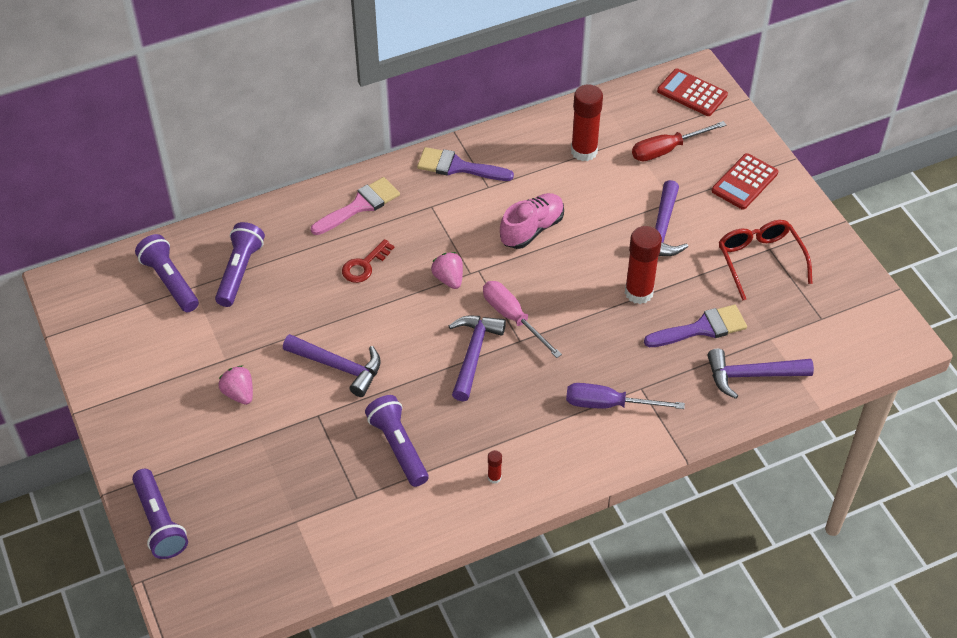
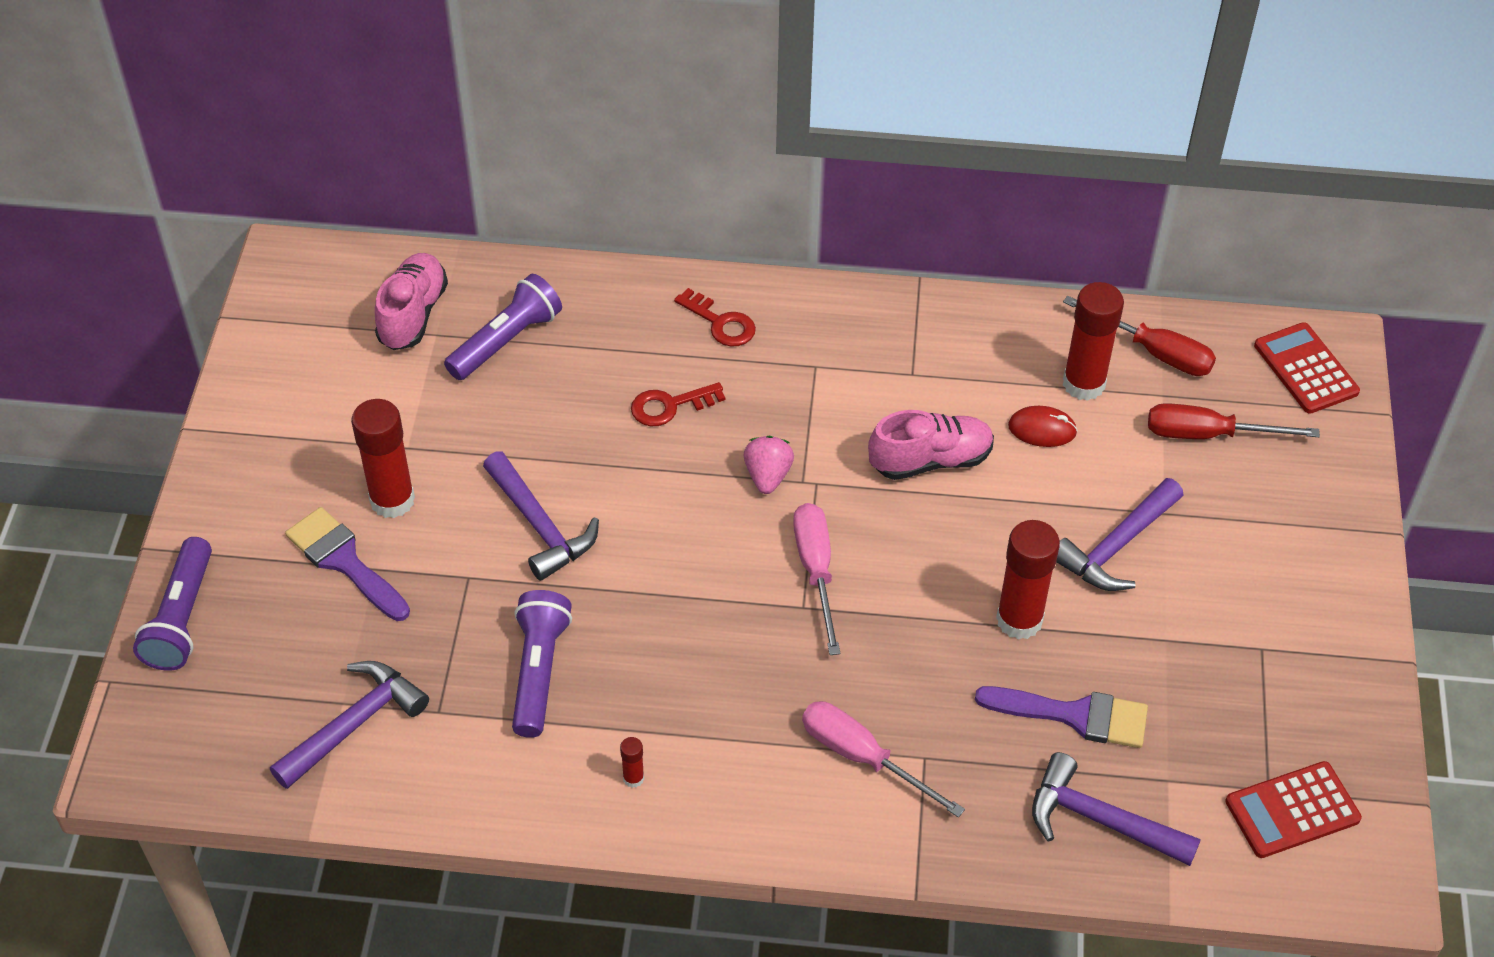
camera: 30 degrees right, 0 degrees up
(170, 281) = (413, 314): purple flashlight -> pink shoe
(239, 393) = (392, 500): pink strawberry -> red glue stick
(360, 206) = (721, 323): pink brush -> red key
(458, 167) = (890, 328): purple brush -> purple brush (344, 561)
(473, 354) = (727, 594): purple hammer -> purple hammer (355, 724)
(579, 186) = (1042, 429): none -> red mouse
(608, 118) = (1154, 352): none -> red screwdriver
(609, 404) = (862, 757): purple screwdriver -> pink screwdriver
(744, 182) = (1293, 533): red calculator -> red calculator (1292, 810)
(760, 260) = (1234, 658): red glasses -> none

